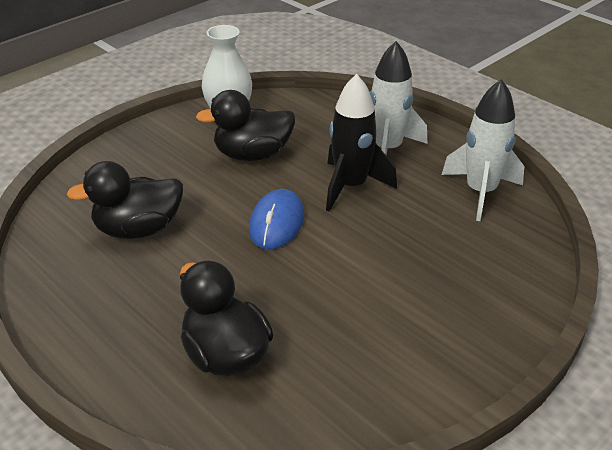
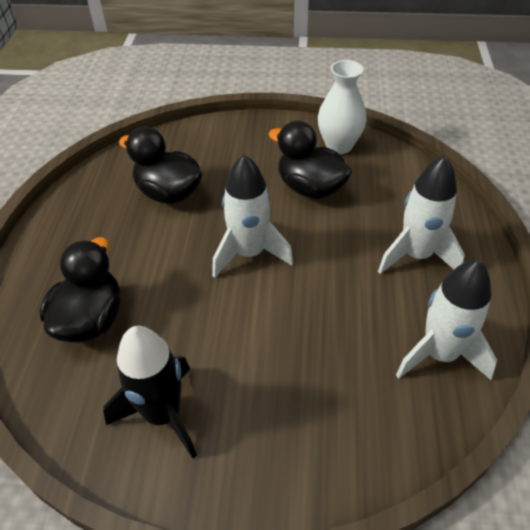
camera: 50 degrees right, 10 degrees up
(277, 223) = (249, 253): blue mouse -> white rocket
(351, 186) = (341, 265): black rocket -> black rocket (163, 414)

